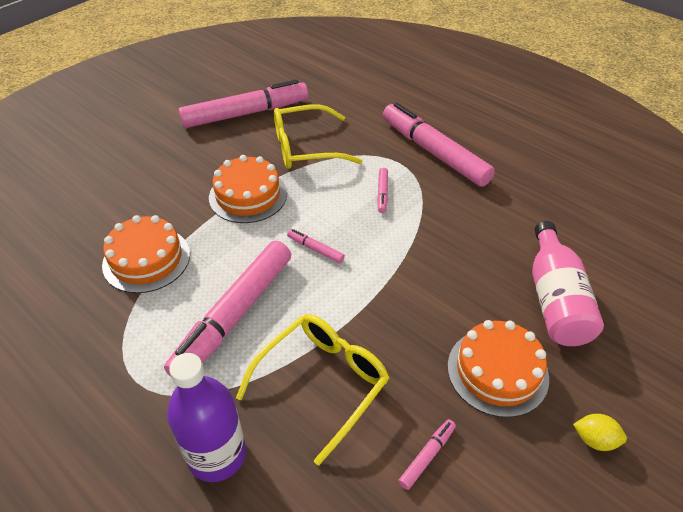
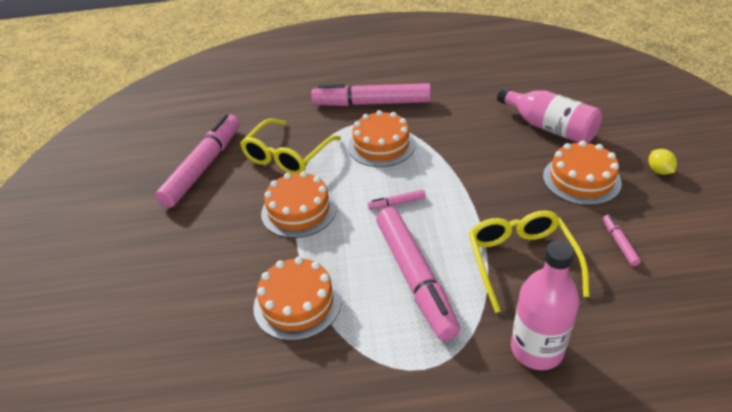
camera: 45 degrees left, 5 degrees down
(217, 455) = (536, 349): purple bottle -> pink bottle
(382, 193) = (381, 145): pink marker -> orange cake
(594, 440) = (659, 171): yellow lemon -> yellow lemon turned 75 degrees counterclockwise

